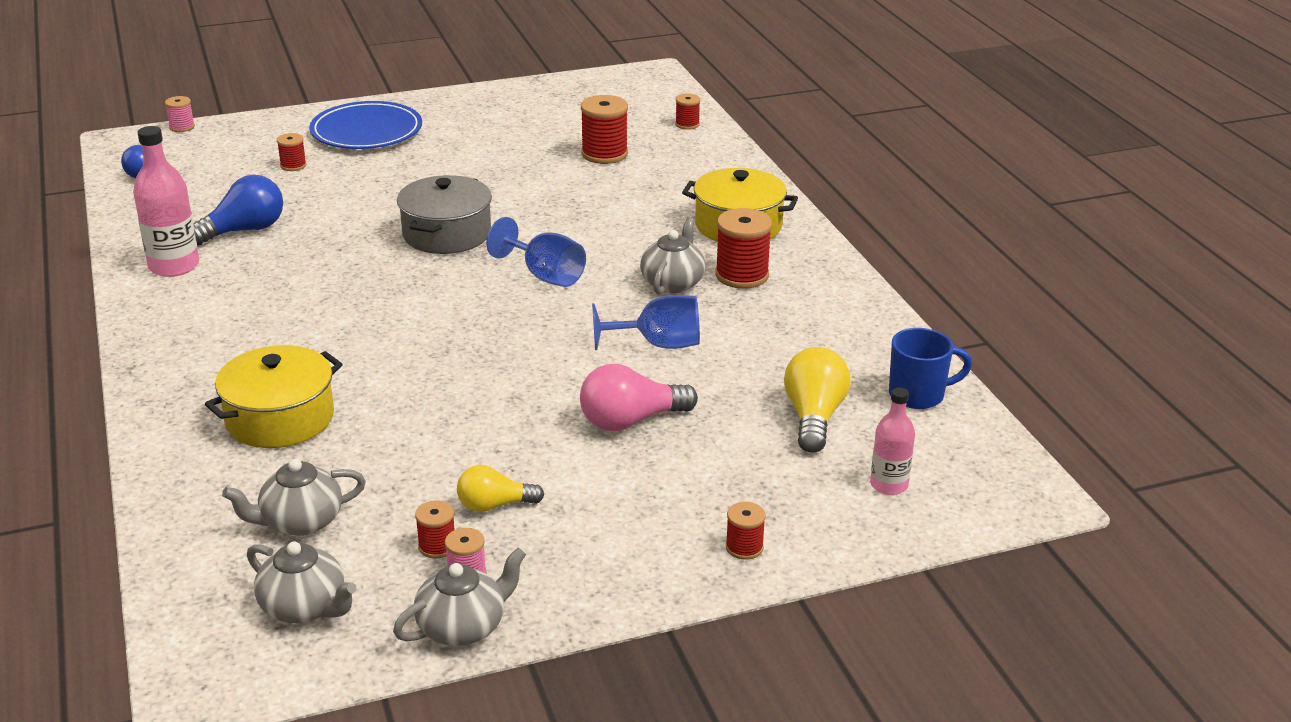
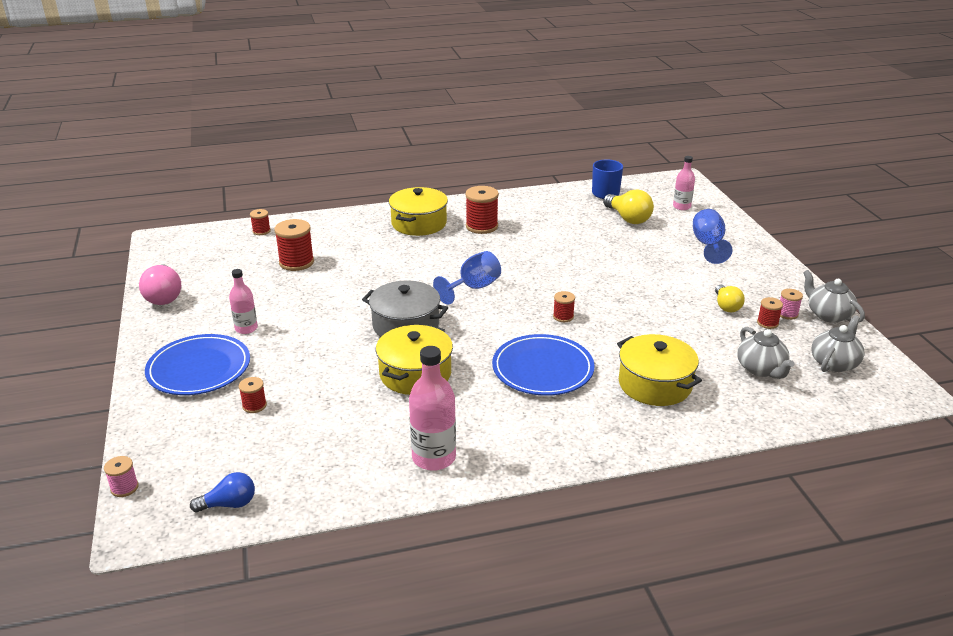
camera: 85 degrees left, 0 degrees up
(244, 230) = (376, 424): blue light bulb -> none
(333, 331) = (542, 369): none -> blue plate
(336, 246) = (415, 374): none -> yellow pot
(445, 144) = (246, 328): none -> pink bottle
(630, 421) = (639, 265): pink light bulb -> pink light bulb (164, 296)
(658, 344) = (559, 254): blue goblet -> blue goblet (708, 245)
(673, 283) = (488, 247): grey teapot -> none
(744, 547) = (739, 242): red spool -> red spool (563, 317)
(814, 417) = (628, 218): yellow light bulb -> yellow light bulb turned 135 degrees counterclockwise

